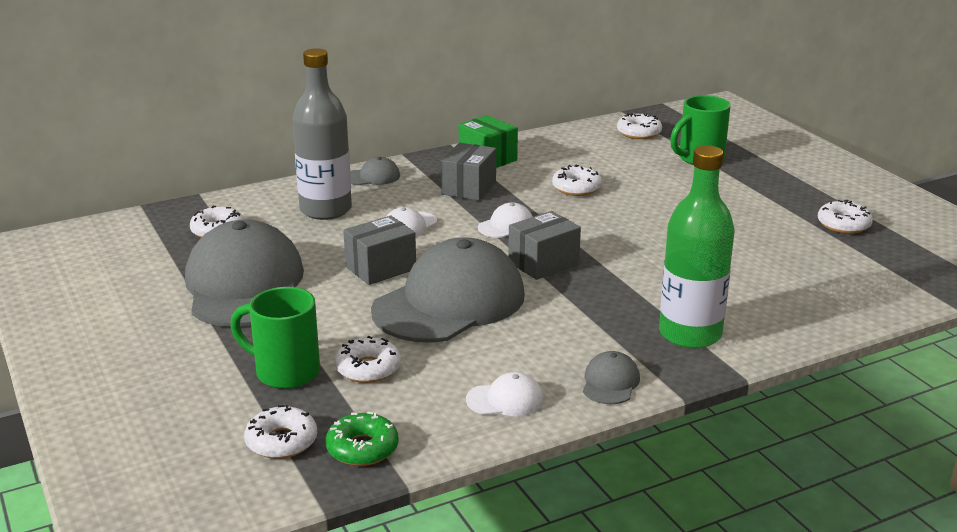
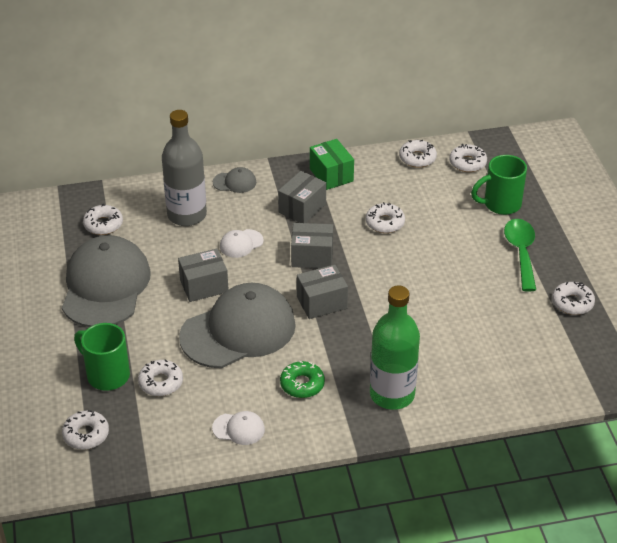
camera: 15 degrees right, 15 degrees up
(362, 448) = (133, 451): green donut -> green donut (302, 384)
(506, 225) = (312, 257): white cap -> grey box
(579, 135) = (417, 158): none -> white donut
(610, 382) = (315, 428): grey cap -> none
(752, 192) = (521, 252): none -> green spoon

